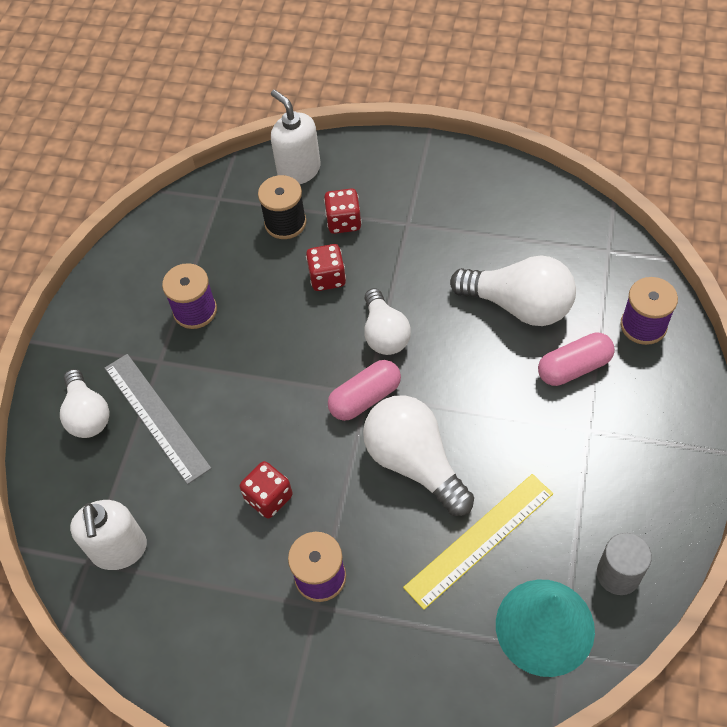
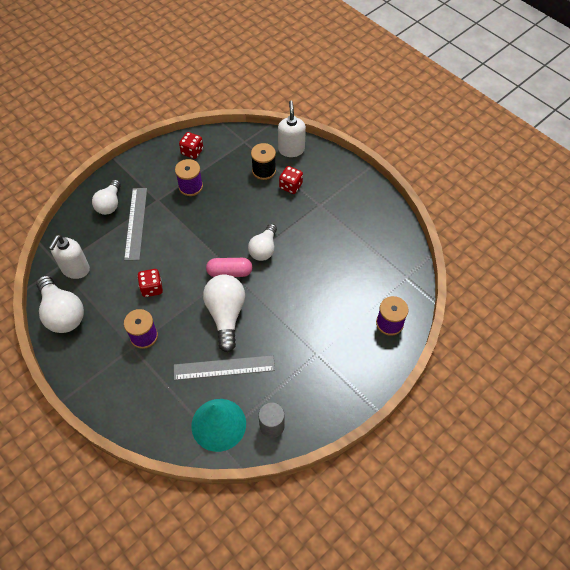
camera: 30 degrees right, 0 degrees up
(327, 277) = (260, 207): red dice -> red dice (192, 151)
(479, 540) = (224, 367): yellow ruler -> grey ruler
(518, 305) = (337, 275): white light bulb -> white light bulb (62, 313)
(574, 367) = (337, 321): pink capsule -> none

